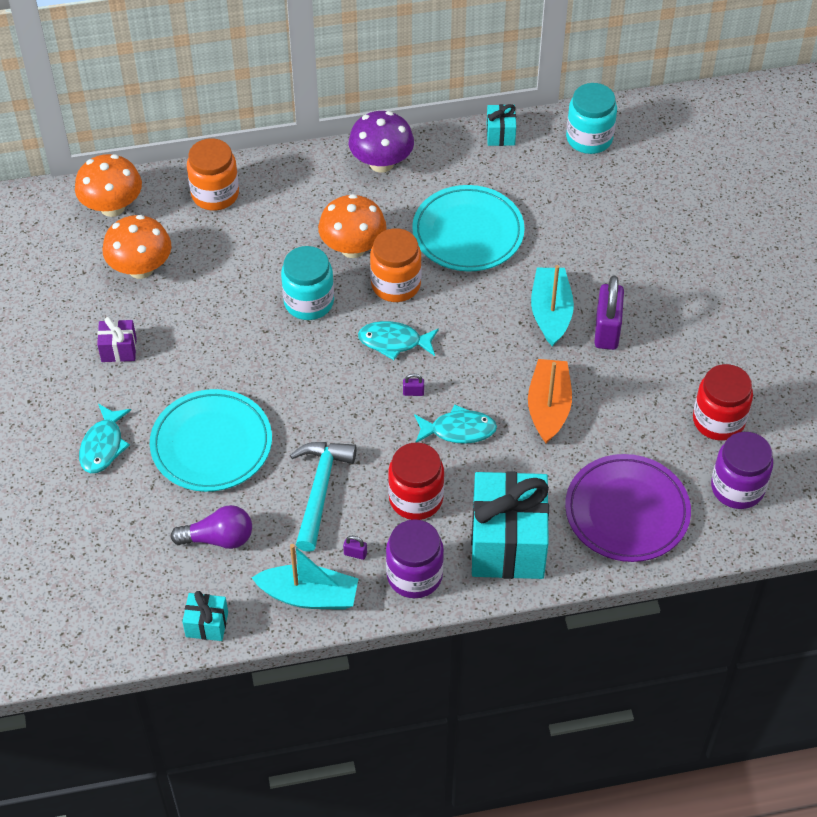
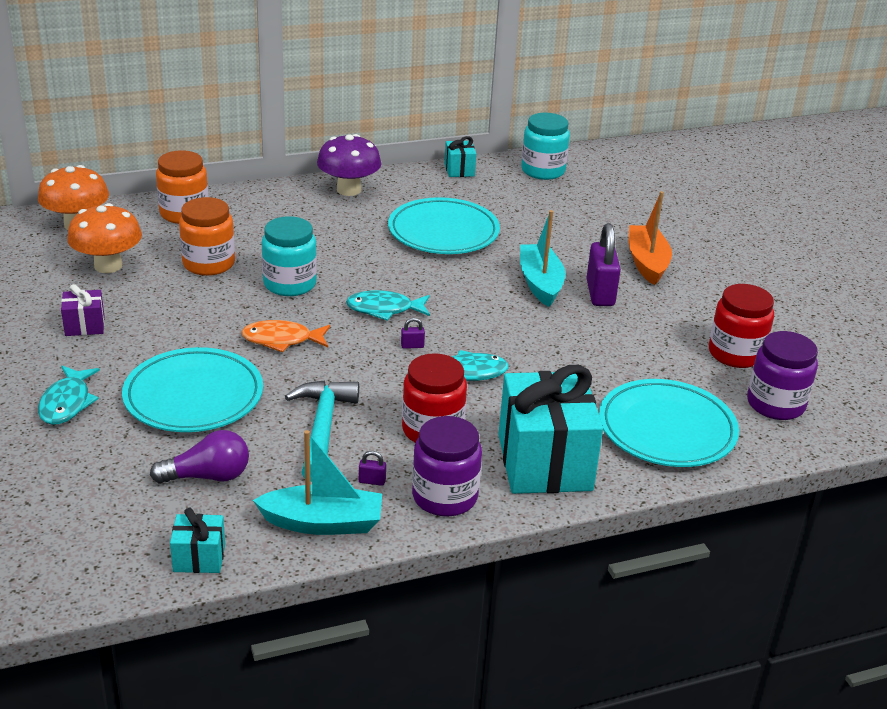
camera: 10 degrees left, 20 degrees down
(294, 378) = (282, 340): none -> orange fish
(353, 248) = (330, 245): orange mushroom -> none
(396, 284) = (378, 269): orange jar -> orange jar (209, 264)
(548, 407) = (558, 351): orange boat -> orange boat (647, 263)
(627, 512) = (667, 429): purple plate -> turquoise plate

